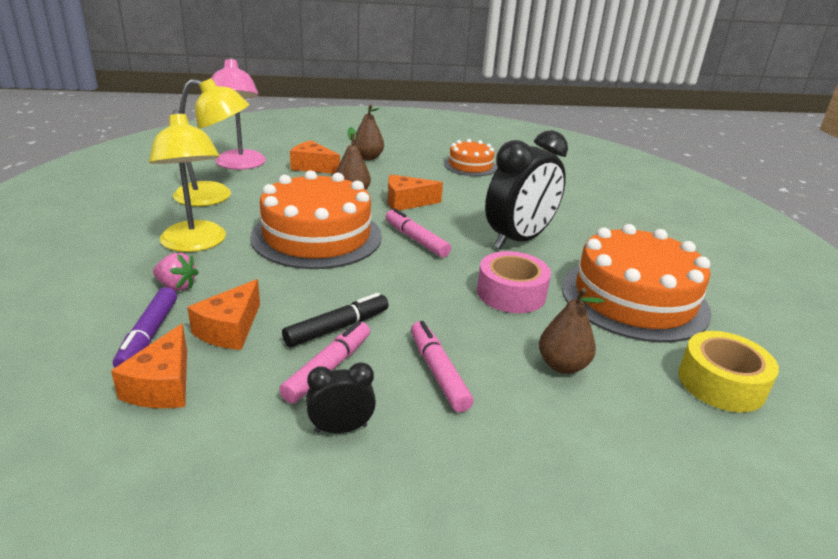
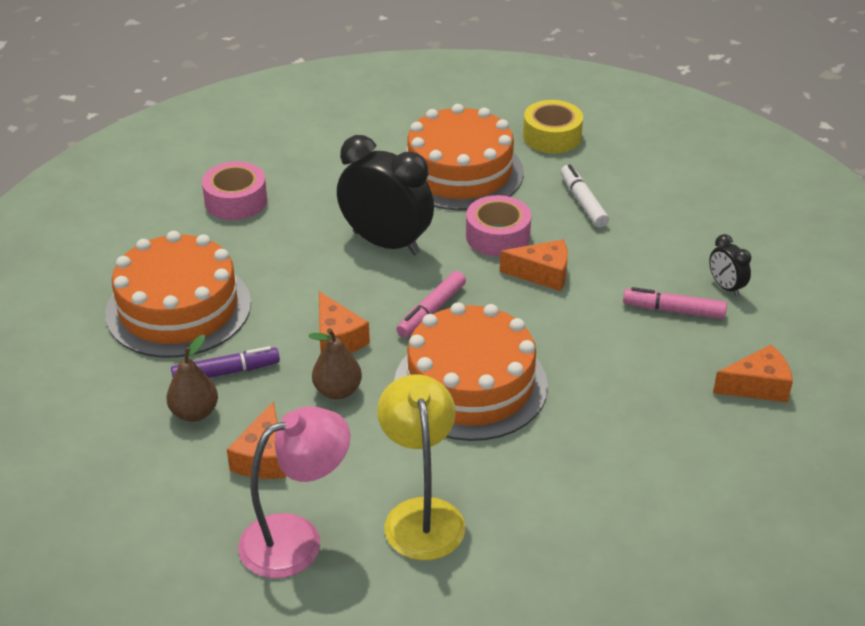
camera: 105 degrees left, 10 degrees up
(148, 336) = (714, 424): purple marker -> purple marker (226, 372)
(176, 286) = (635, 445): pink strawberry -> none
(195, 244) = (551, 472): yellow lamp -> none
(230, 329) = (669, 380): orange cheese -> orange cheese (542, 274)
(337, 328) = (621, 320): black marker -> none
(438, 372) = (635, 257): pink marker -> none
(470, 166) = (178, 308): orange cake -> orange cake, size x1.85
(562, 365) = (583, 202): brown pear -> white marker
(594, 197) = (236, 201): none -> pink tape

